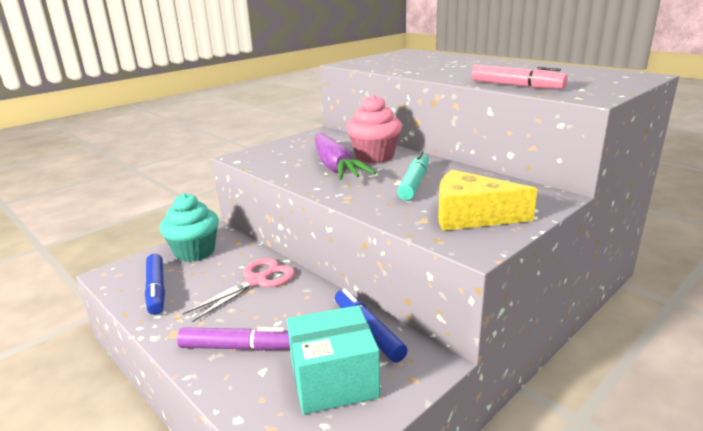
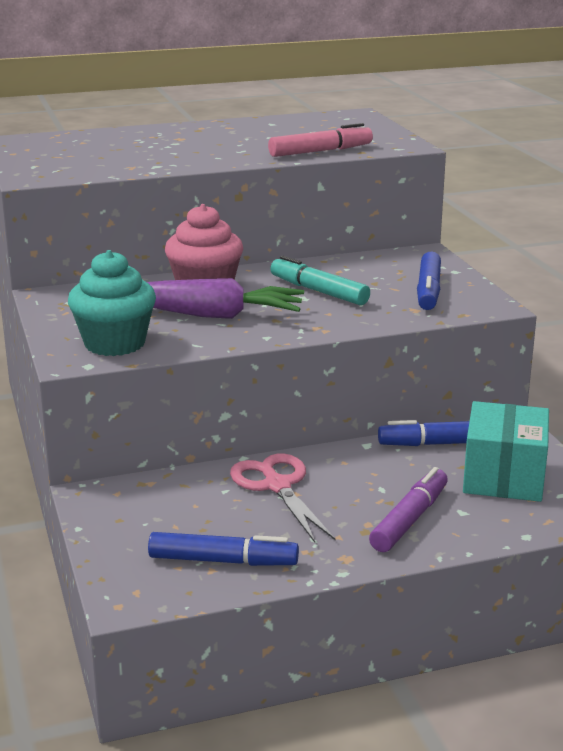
camera: 65 degrees left, 0 degrees up
(195, 252) = (139, 519): turquoise cupcake -> turquoise cupcake (115, 343)
(471, 216) = (428, 290): yellow cheese -> blue marker

